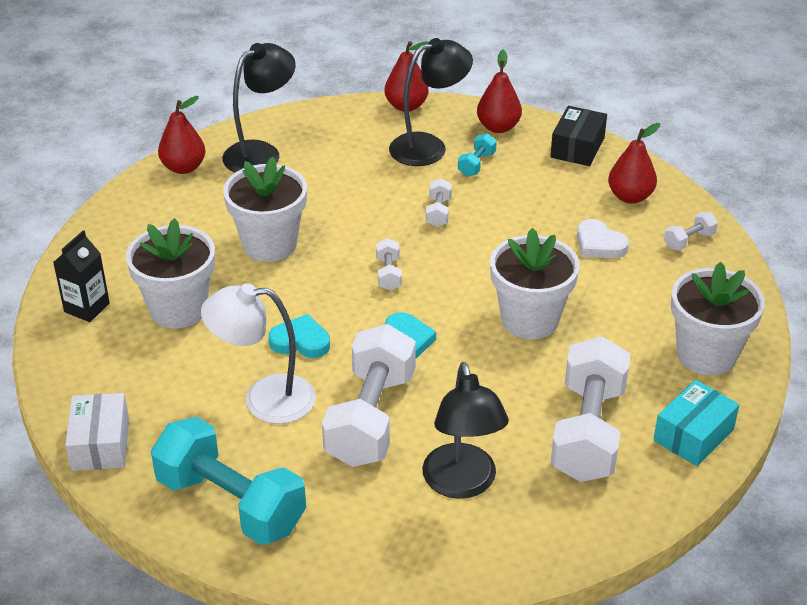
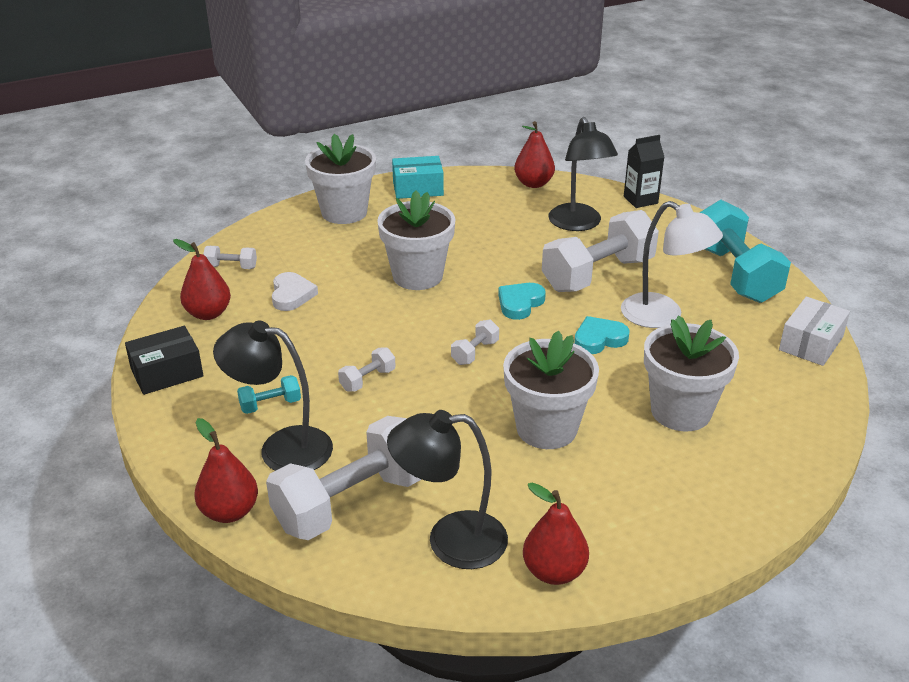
camera: 140 degrees left, 5 degrees down
(87, 308) = (768, 455): black carton -> black carton (640, 200)
(300, 341) = (599, 339): turquoise heart -> turquoise heart turned 105 degrees clockwise
(462, 484) = (578, 224): black lamp -> black lamp turned 135 degrees clockwise
(498, 127) = (190, 431): red pear -> red pear (533, 183)
(588, 432) = (473, 213): white dumbbell -> white dumbbell (352, 502)

